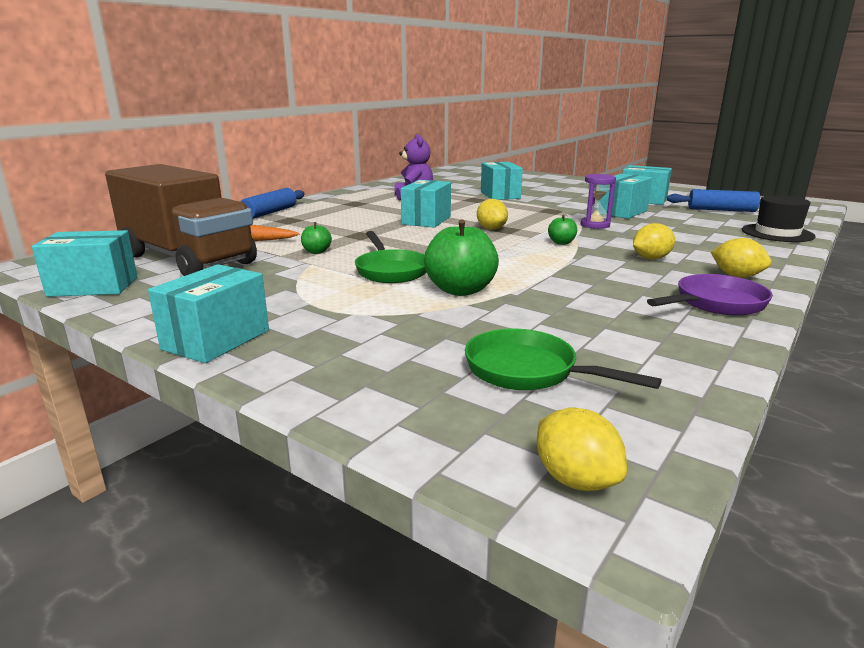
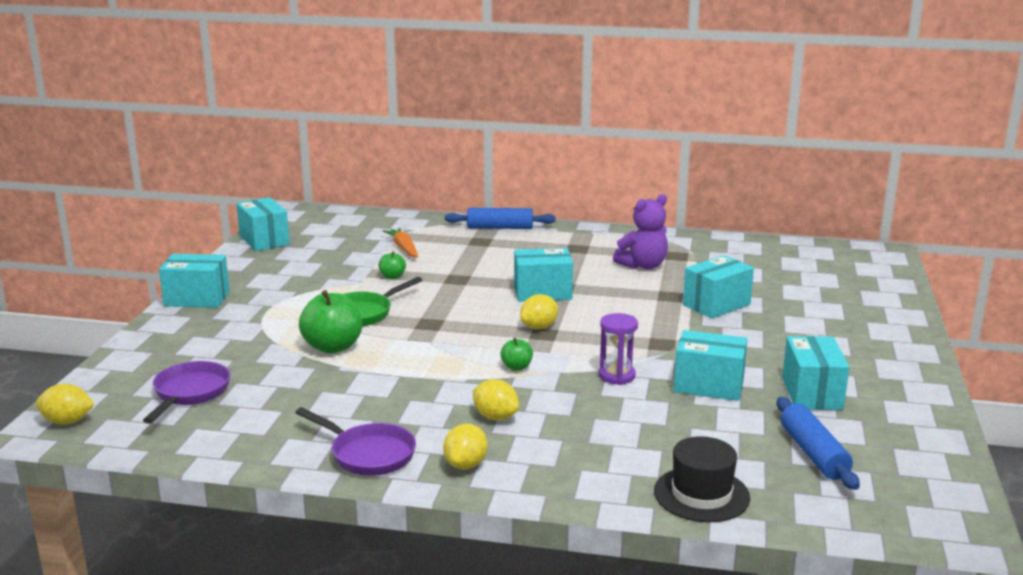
camera: 65 degrees right, 0 degrees up
(188, 259) = (338, 244): brown truck -> none
(528, 371) = (189, 393): green pan -> purple pan
(575, 480) = (67, 421): yellow lemon -> yellow lemon turned 60 degrees clockwise

